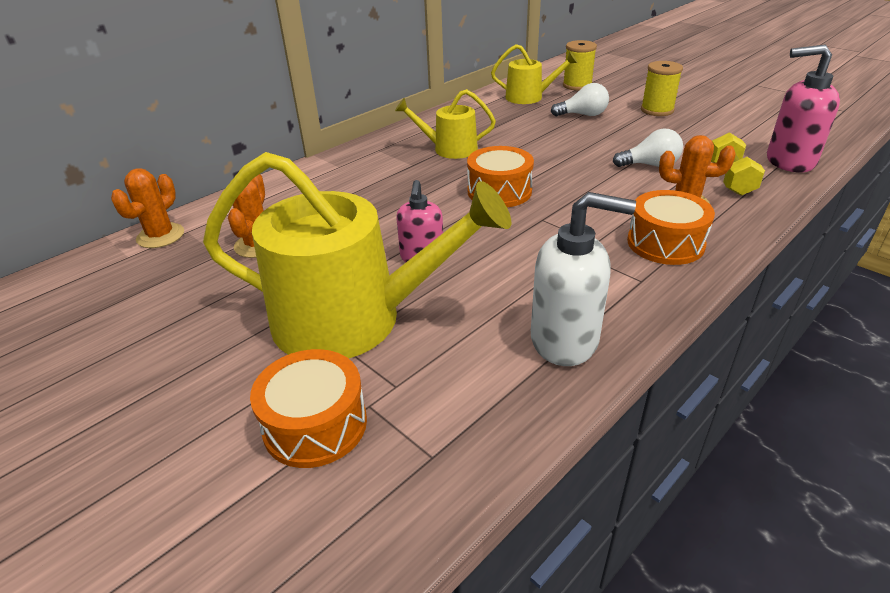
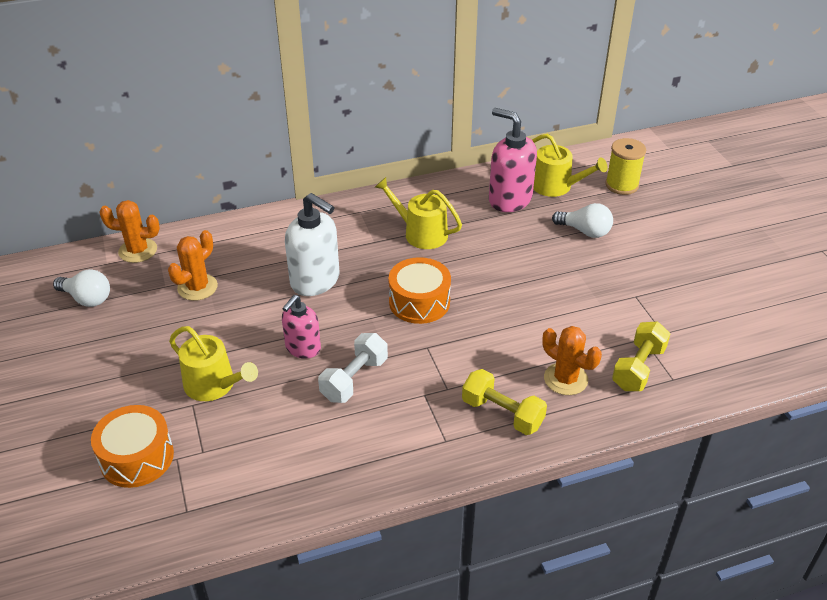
camera: 25 degrees right, 5 degrees up
(160, 236) = (138, 250): orange cactus -> orange cactus turned 45 degrees clockwise
(352, 319) = (214, 385): yellow watering can -> yellow watering can, size x0.51
(500, 264) = (354, 379): none -> white dumbbell
(565, 340) = (340, 466): white soap dispenser -> white soap dispenser (315, 281)
(650, 165) = (582, 322): white light bulb -> white light bulb (87, 299)
(657, 110) = (667, 251): yellow spool -> none
(665, 243) = (502, 413): orange drum -> yellow dumbbell
(789, 161) = (723, 369): pink soap dispenser -> pink soap dispenser (509, 199)

